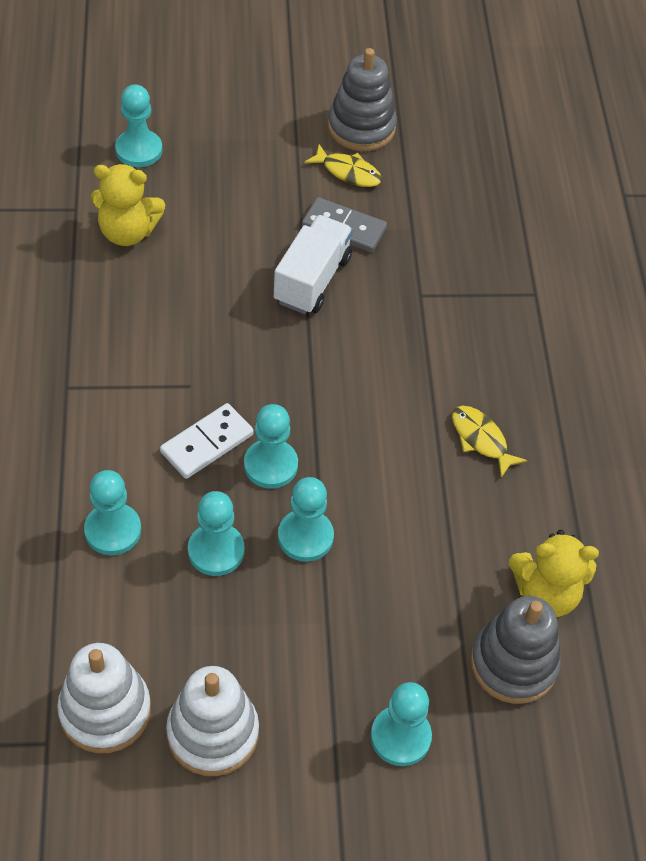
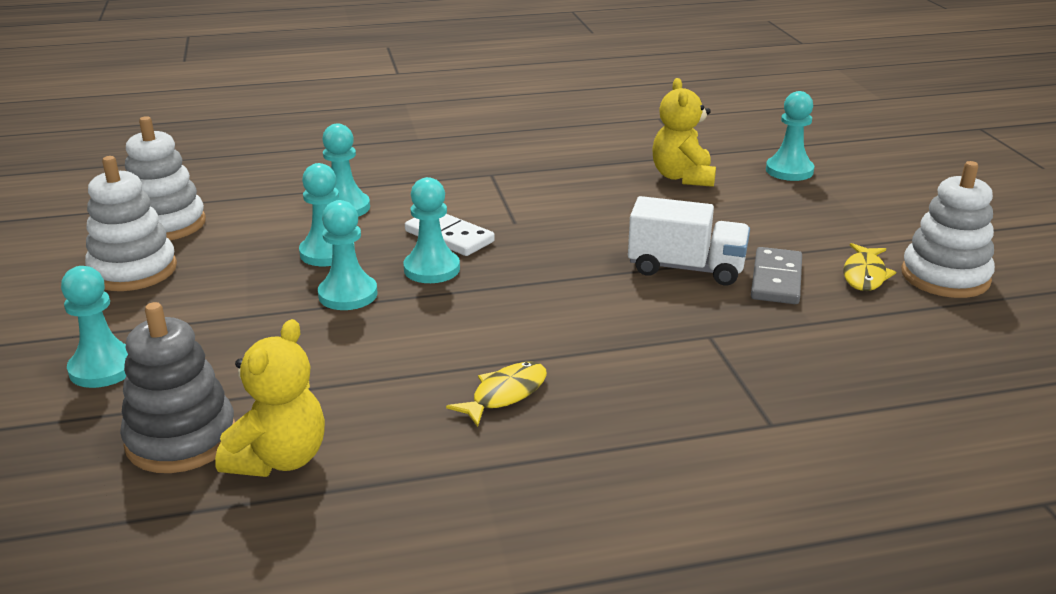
camera: 85 degrees right, 25 degrees down
(361, 127) = (945, 277): grey stacking toy -> white stacking toy
(545, 594) = (279, 459): yellow teddy bear -> yellow teddy bear turned 150 degrees counterclockwise

